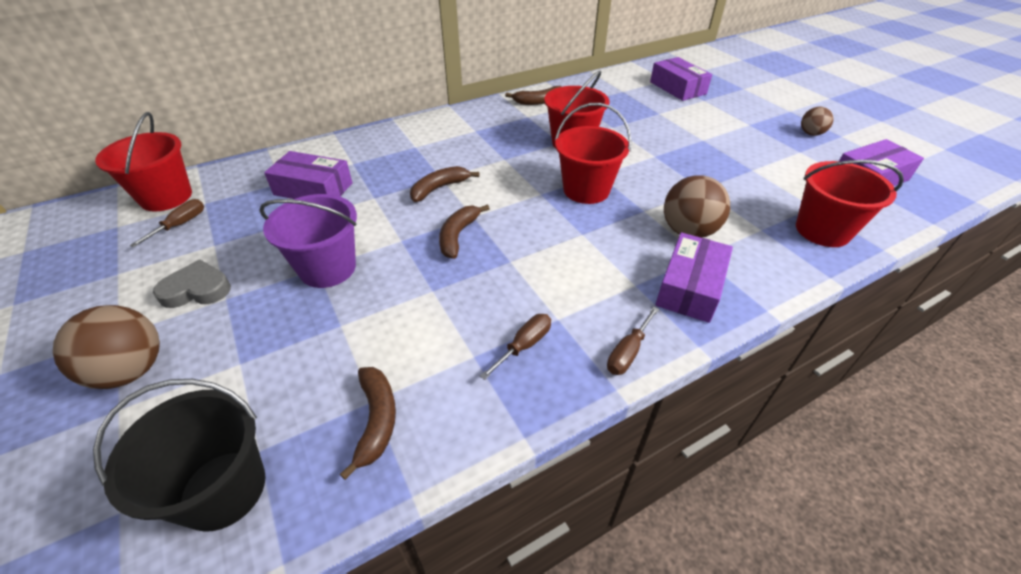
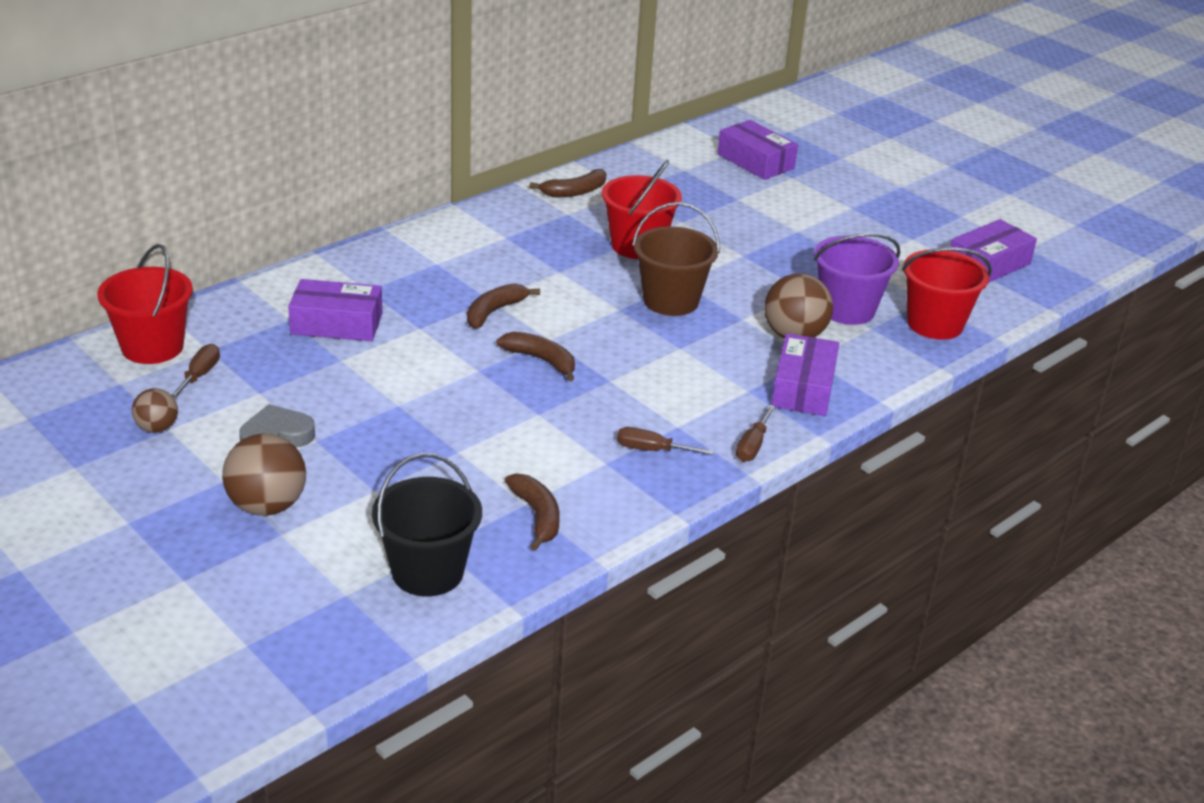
camera: 15 degrees left, 10 degrees down
(328, 268) = (411, 403): purple bucket -> purple bucket (847, 309)
(458, 236) = (541, 360): brown banana -> brown banana turned 120 degrees clockwise
(524, 345) = (652, 450): brown screwdriver -> brown screwdriver turned 105 degrees counterclockwise
(586, 190) = (671, 301): red bucket -> brown bucket
(811, 134) = (925, 215): brown ball -> brown ball (157, 428)

